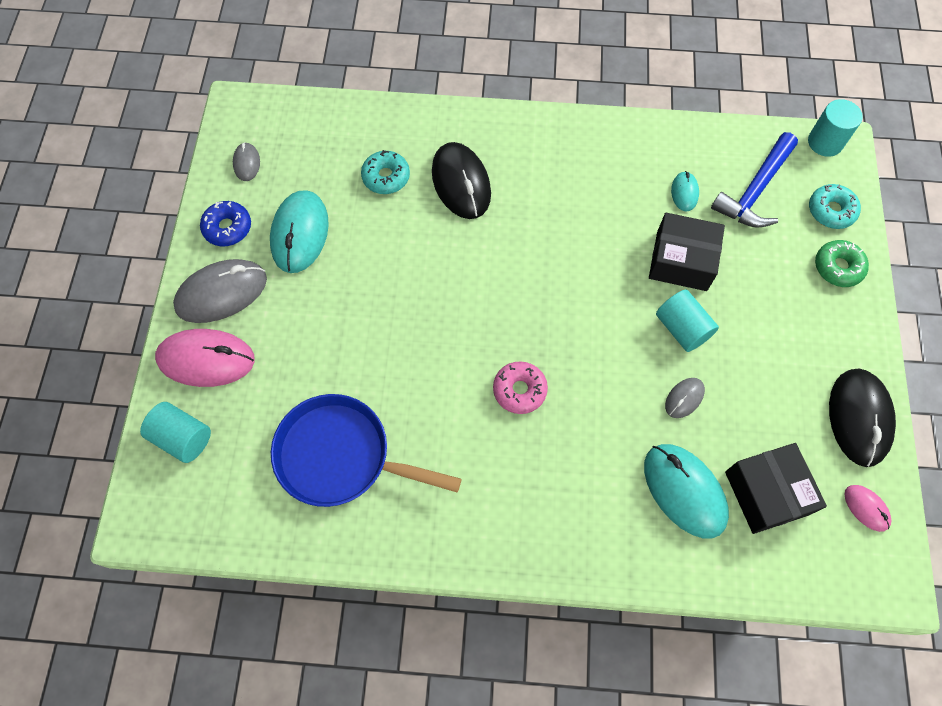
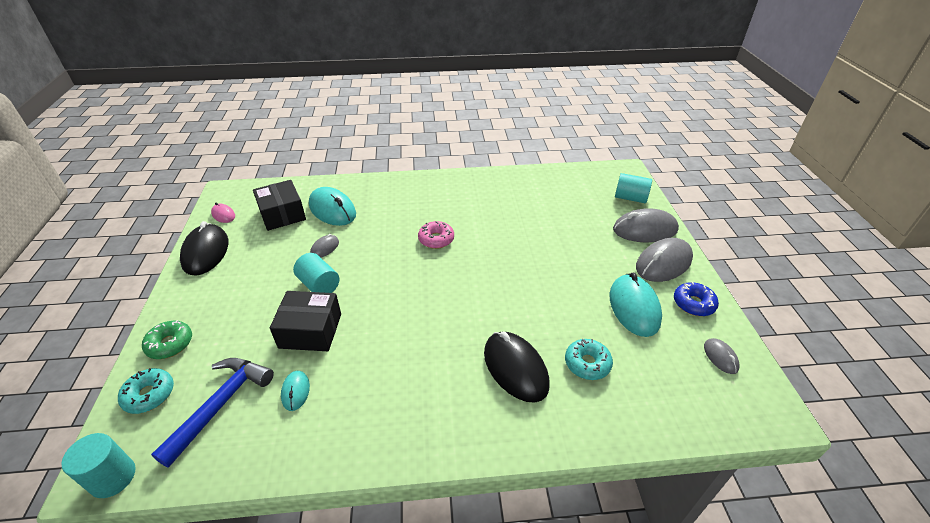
camera: 170 degrees right, 25 degrees down
(206, 359) = (645, 230): pink mouse -> grey mouse
(340, 456) = (536, 201): blue pan -> none

